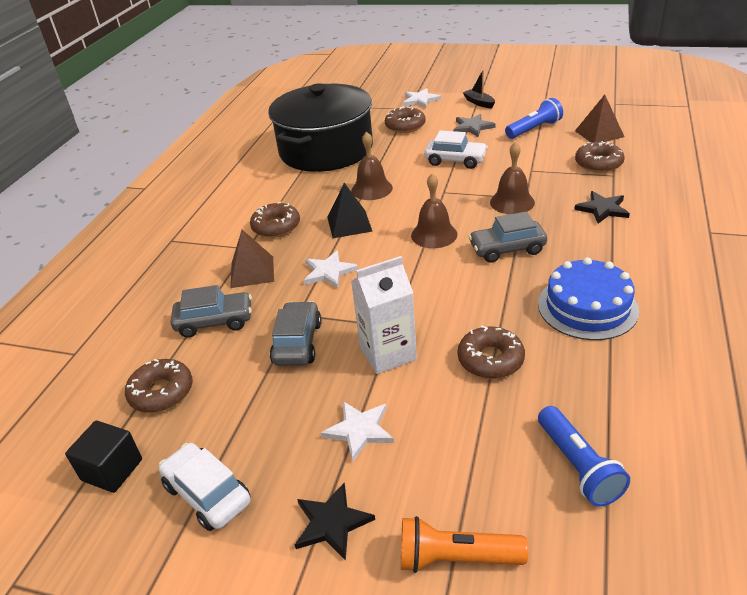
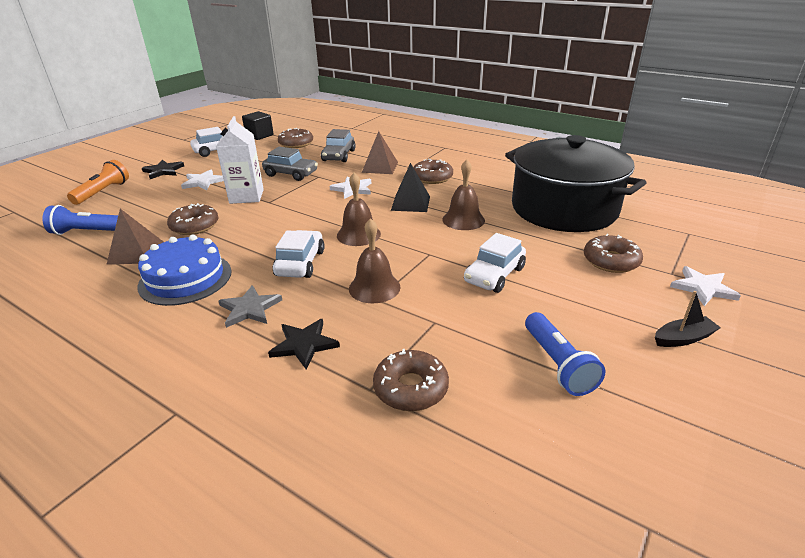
camera: 105 degrees right, 5 degrees down
(472, 127) = (587, 310): grey star -> grey star (250, 309)
(507, 249) = (300, 263): grey car -> white car
(599, 133) = (509, 433): brown pyramid -> brown pyramid (136, 252)

